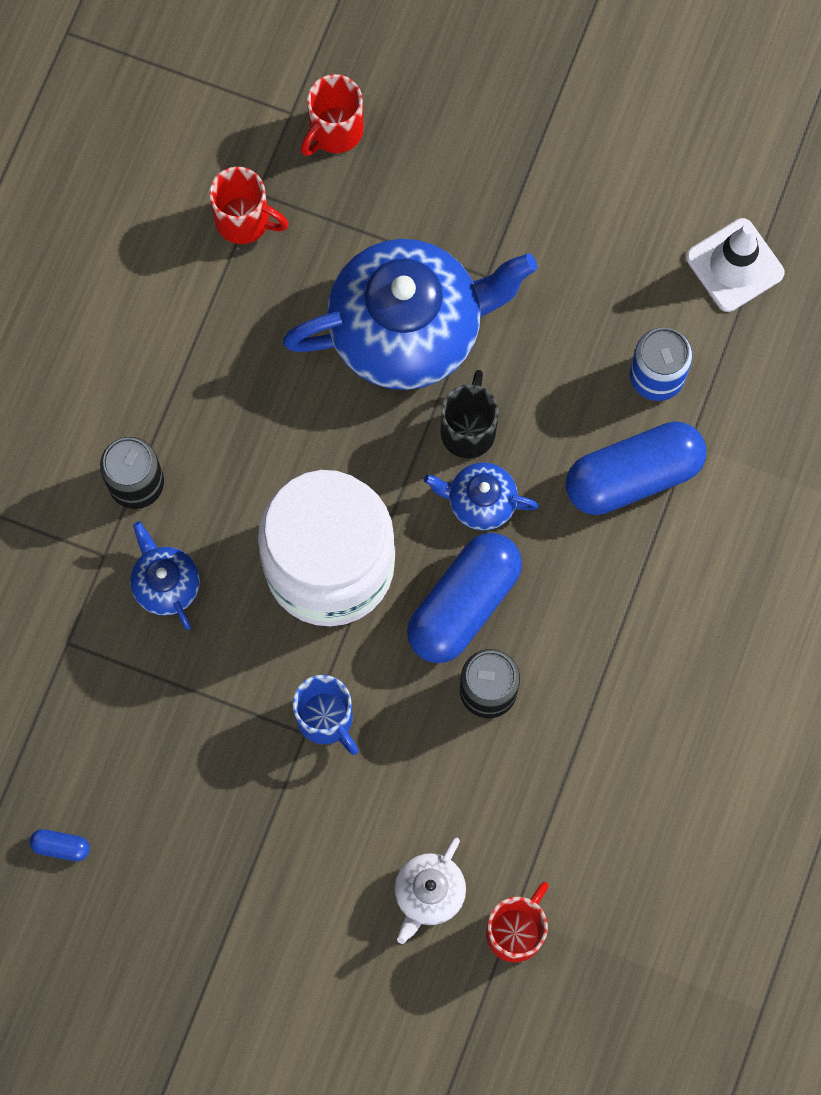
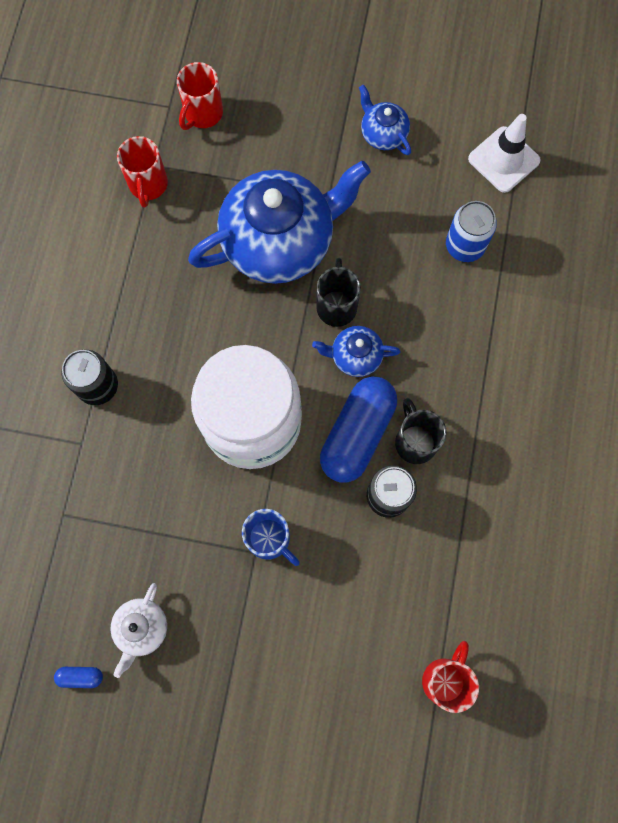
camera: 10 degrees left, 0 degrees up
(166, 584) = (131, 457): blue teapot -> blue teapot (383, 134)
(244, 221) = (148, 185): red mug -> red mug turned 75 degrees clockwise
(429, 893) = (372, 661): white teapot -> white teapot (142, 628)
(537, 627) = (415, 441): none -> black mug
(633, 476) = (463, 319): blue capsule -> none

